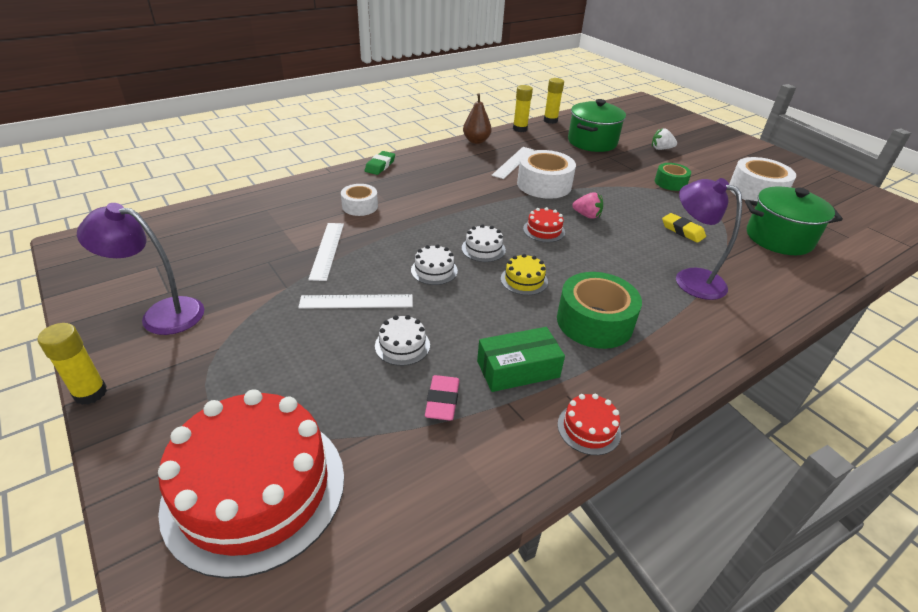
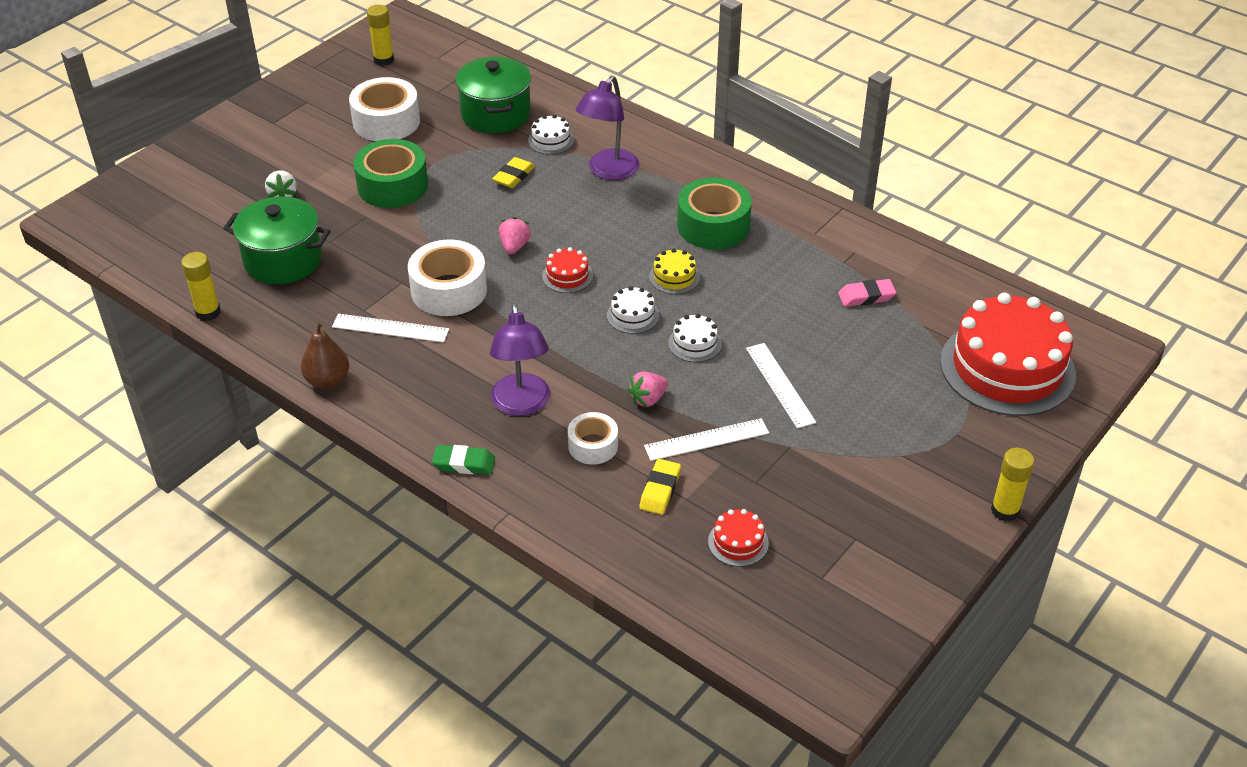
camera: 105 degrees left, 5 degrees up
(161, 314) = (889, 523): purple lamp -> purple lamp (522, 405)
(299, 221) = (660, 490): none -> yellow eraser
(387, 235) = (648, 399): none -> pink strawberry
(402, 345) = (820, 335): white cake -> white cake (551, 140)
(518, 369) = (803, 262): green box -> none
(520, 129) = (258, 341): yellow glue stick -> yellow glue stick (384, 60)
(589, 428) = (841, 219): red cake -> red cake (738, 542)
(670, 183) = (392, 186): green tape -> green tape, size x1.68

